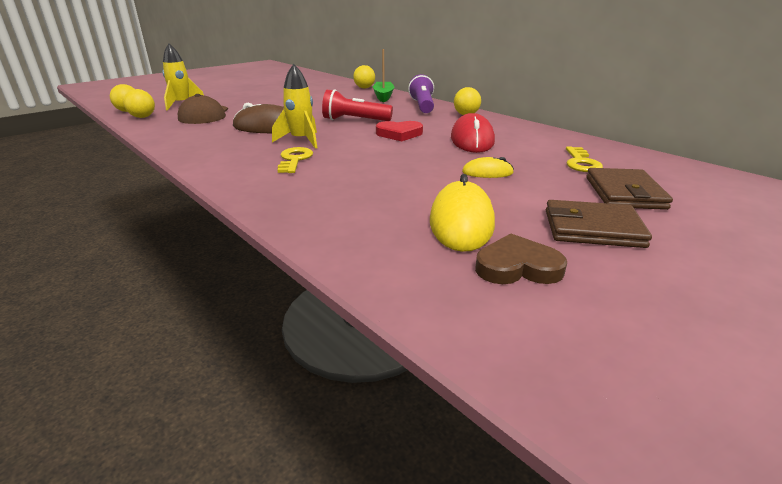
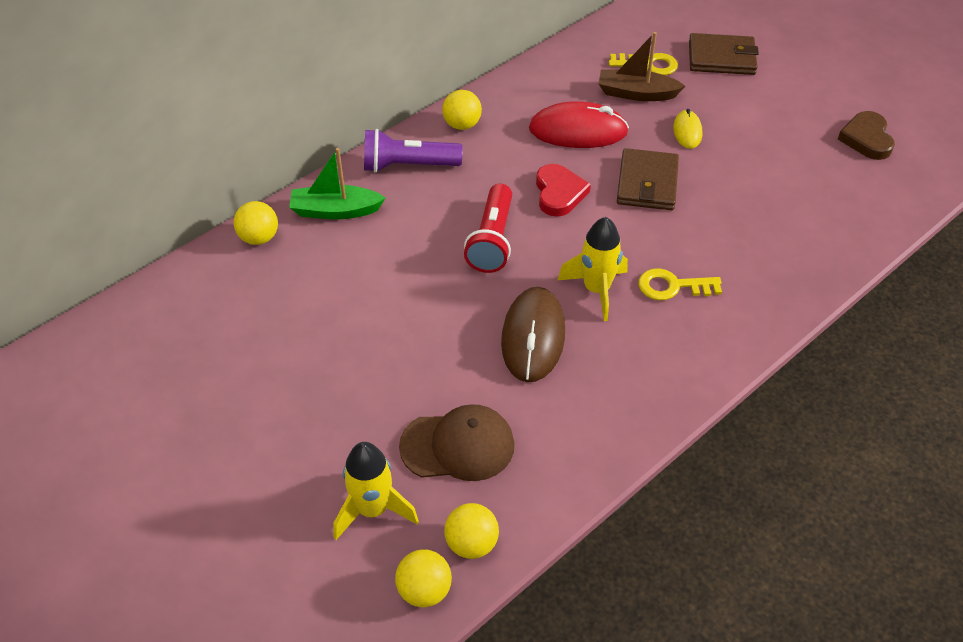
camera: 90 degrees left, 20 degrees up
(461, 222) = (804, 159): yellow mouse -> none
(533, 157) = (636, 93): none -> brown boat
(592, 228) = (796, 91): brown wallet -> brown wallet (647, 183)

